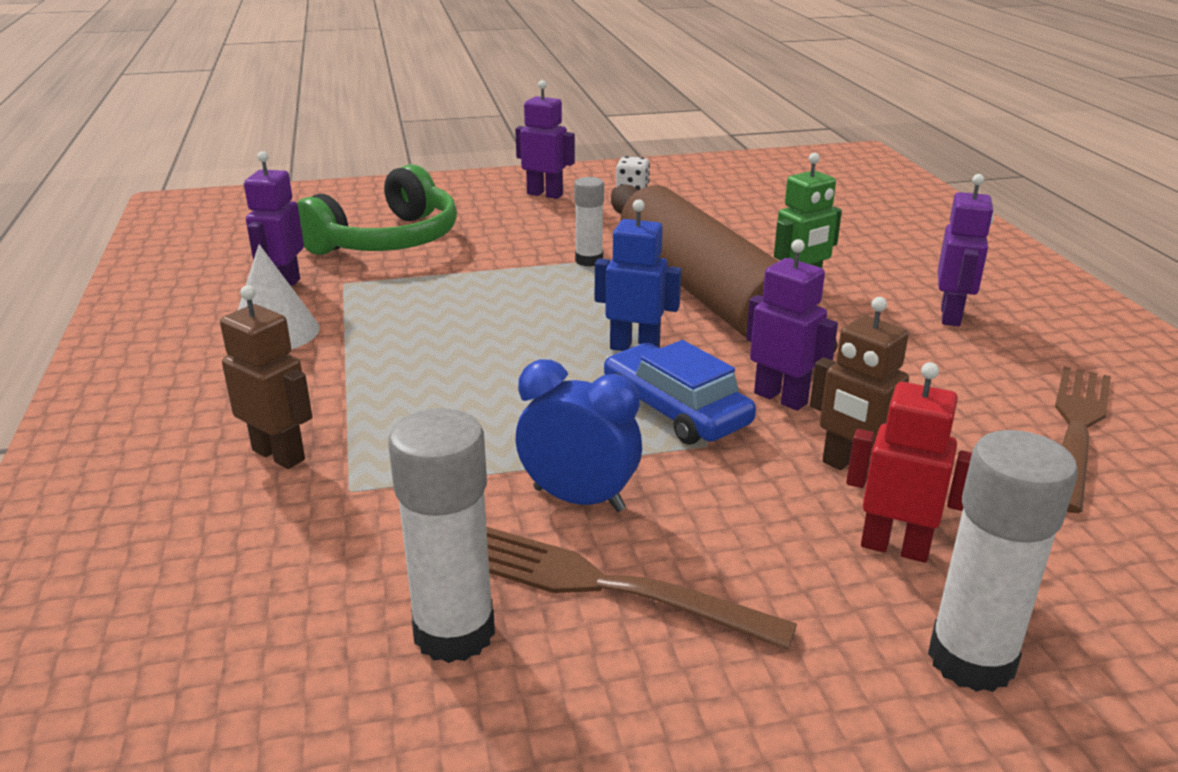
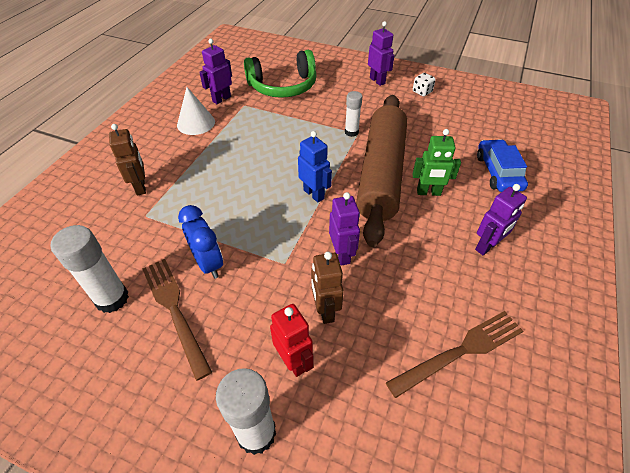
camera: 35 degrees right, 20 degrees up
(675, 410) = (292, 237): blue car -> blue car (498, 172)

